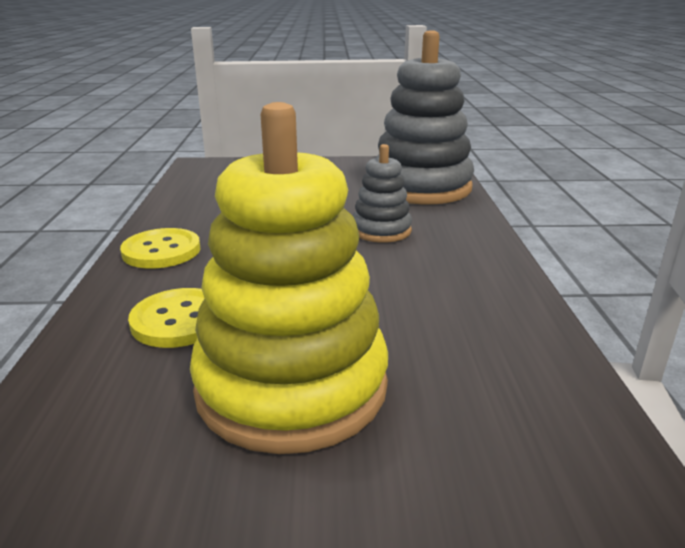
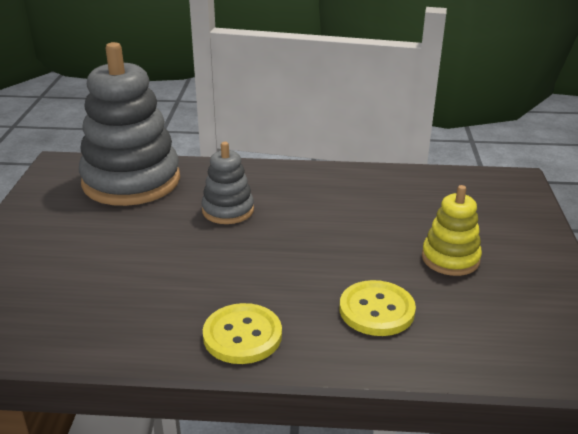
camera: 85 degrees left, 5 degrees up
(292, 386) = (450, 258): yellow stacking toy -> yellow stacking toy, size x0.50

